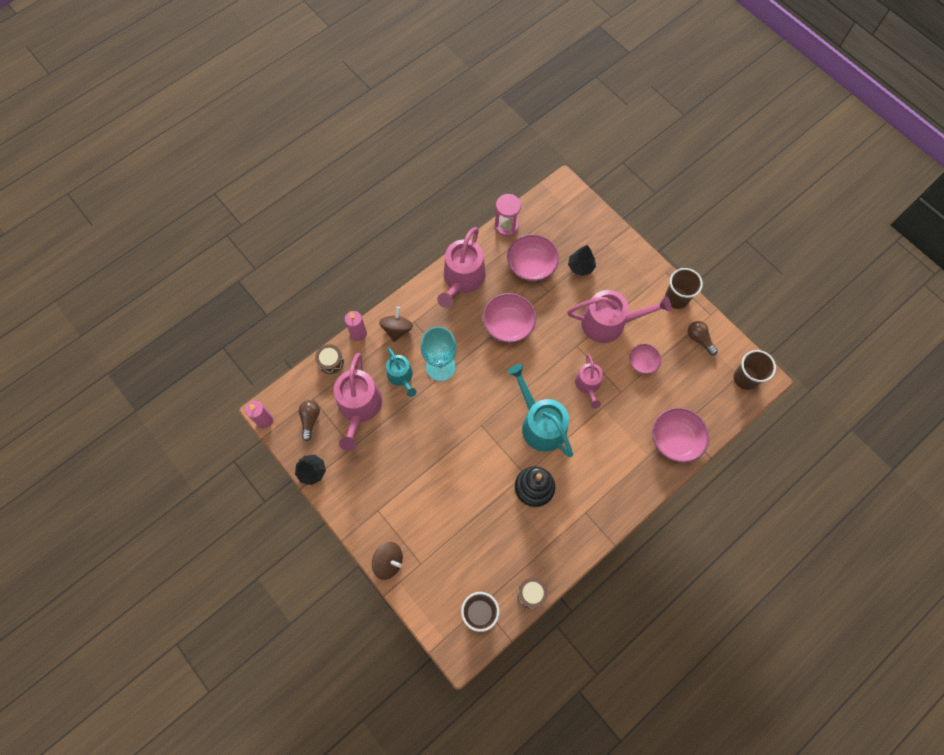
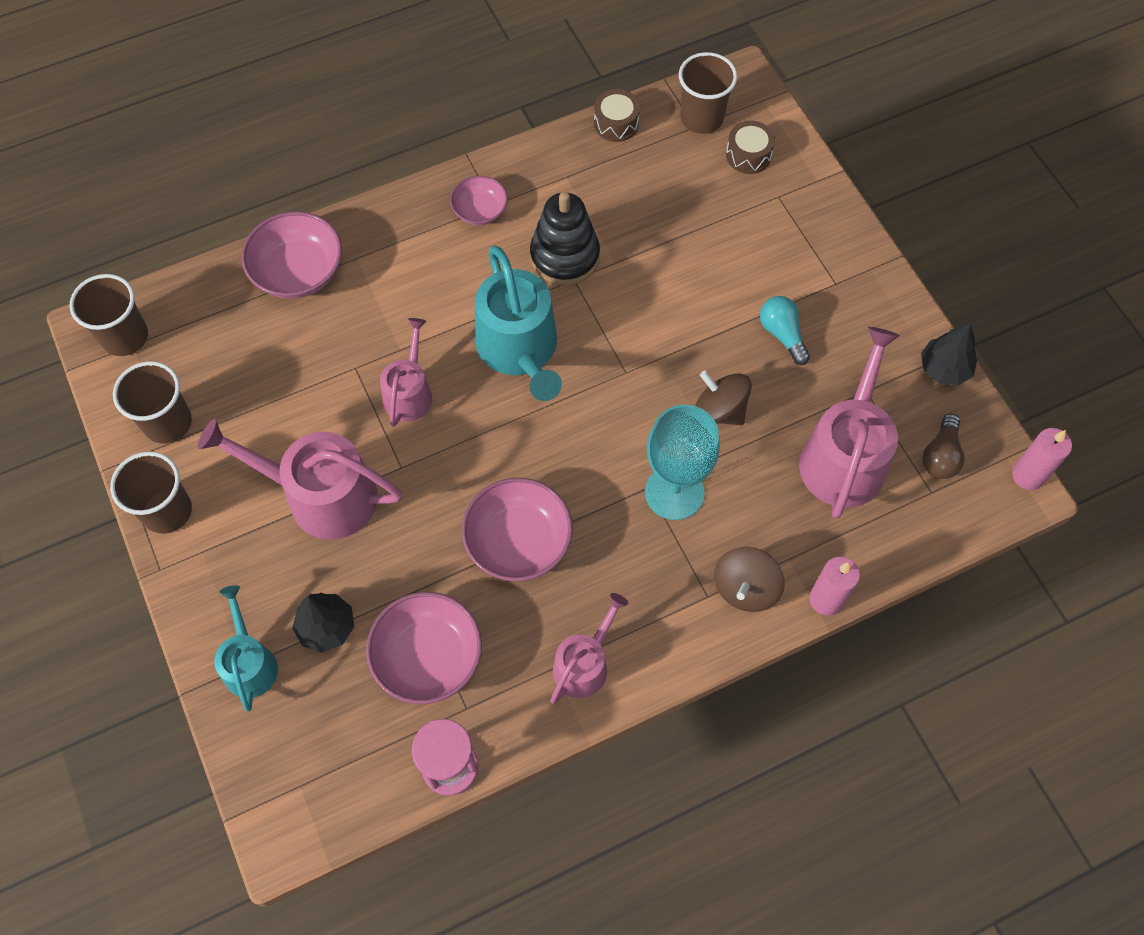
camera: 165 degrees left, 5 degrees down
(331, 361) = (890, 556): brown drum -> brown drum (748, 155)
(388, 562) = (829, 210): brown spinning top -> brown spinning top (719, 410)
(401, 376) = (754, 493): turquoise watering can -> turquoise watering can (249, 663)
(402, 469) = (782, 334): none -> turquoise light bulb
(462, 279) = (584, 664): pink watering can -> pink watering can, size x0.59
(642, 362) = (292, 407): pink bowl -> pink bowl (480, 211)
(699, 339) = (168, 423): brown light bulb -> brown cup

